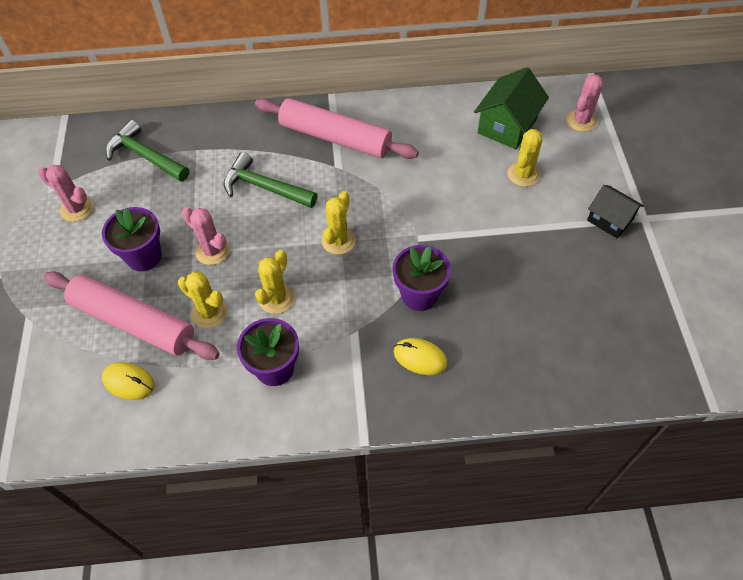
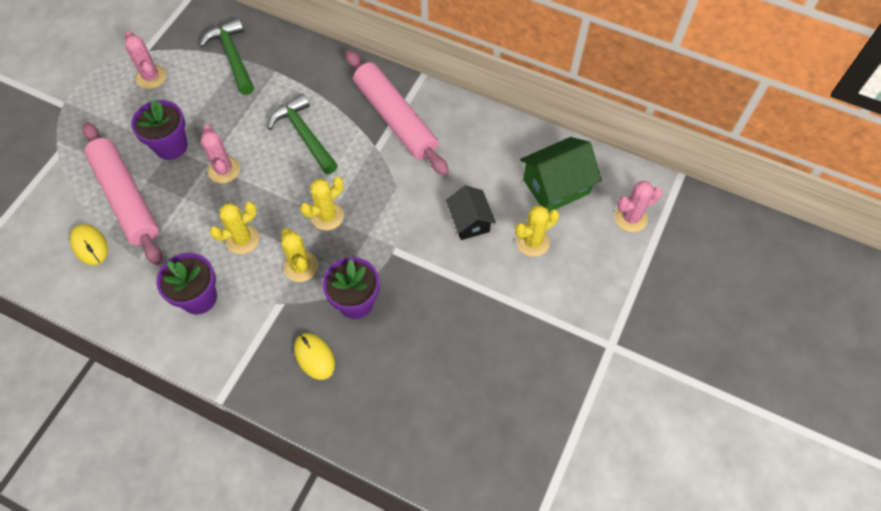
camera: 30 degrees right, 5 degrees up
(209, 312) = (185, 222): yellow cactus -> yellow cactus (300, 267)
(610, 220) = (577, 329): black house -> black house (469, 221)

